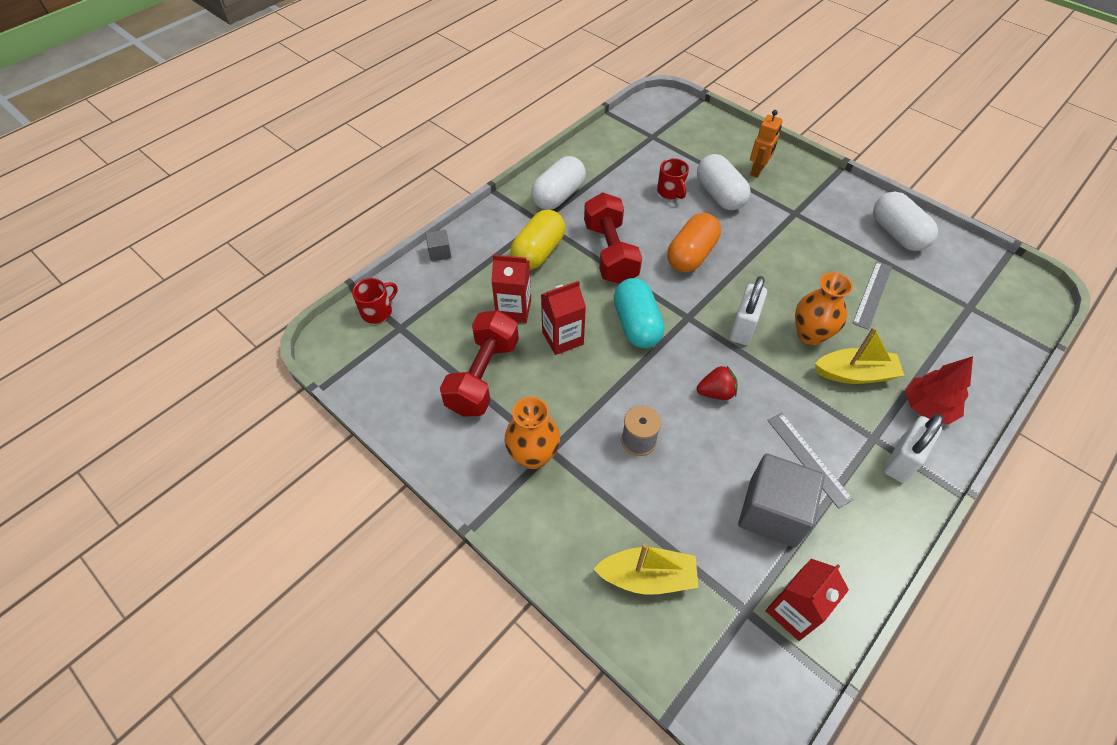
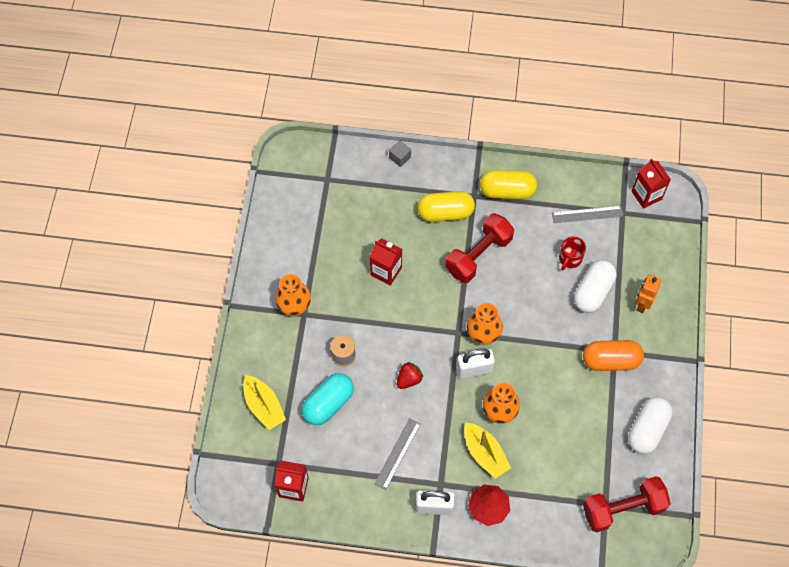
camera: 55 degrees right, 10 degrees up
(377, 311) = (329, 159): red mug -> none
(483, 376) = (327, 247): red dumbbell -> red dumbbell (623, 508)
(513, 309) = (387, 230): red carton -> red carton (646, 195)
(558, 196) = (507, 191): white capsule -> yellow capsule
(636, 324) = (428, 306): turquoise capsule -> turquoise capsule (328, 404)
(691, 255) = (516, 305): orange capsule -> orange capsule (610, 360)
(706, 298) = (483, 335): none -> orange vase
(716, 392) = (409, 379): red strawberry -> red strawberry turned 90 degrees counterclockwise
(757, 171) = (642, 304): orange robot -> orange robot turned 120 degrees clockwise
(772, 512) = (346, 450): grey cube -> none
(872, 294) = (568, 436): grey ruler -> grey ruler (587, 214)

